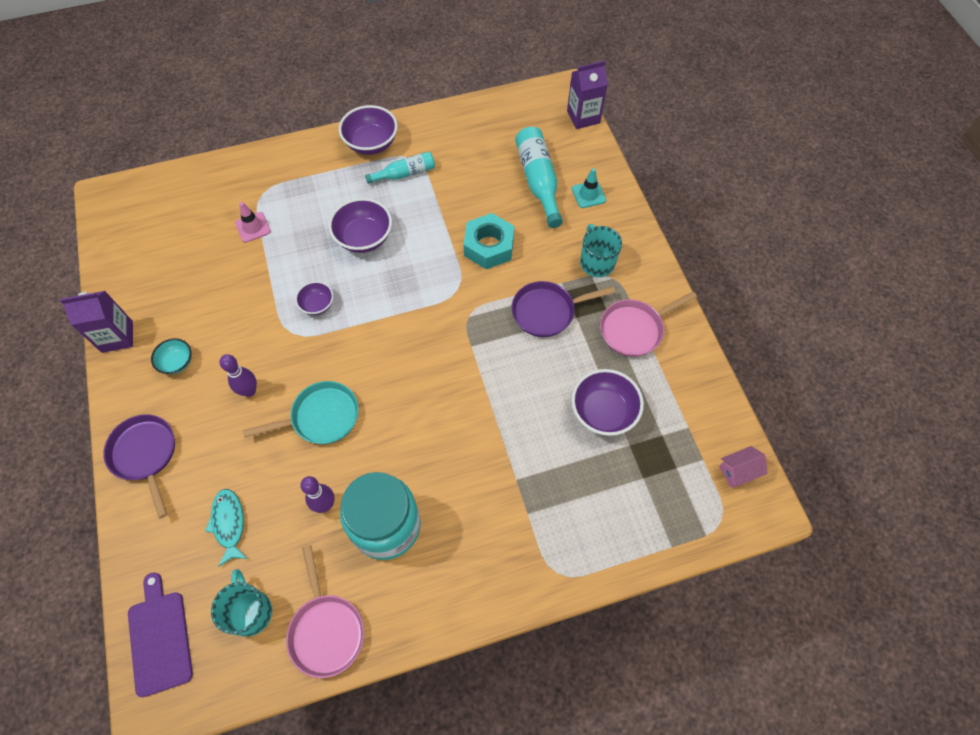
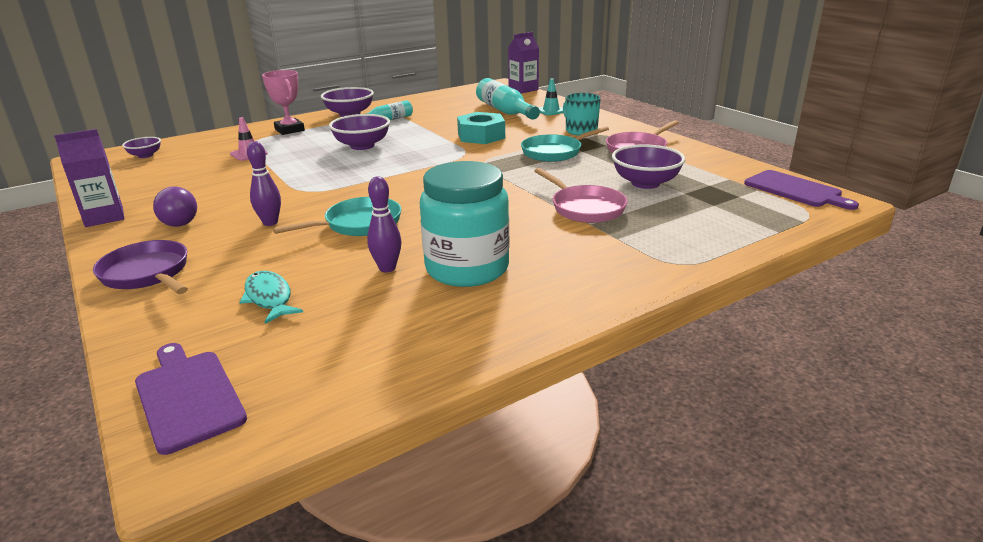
camera: 15 degrees left, 35 degrees down
(177, 362) = (180, 220): turquoise bowl -> purple light bulb
(250, 611) = (319, 351): turquoise mug -> none
(302, 172) = (289, 130): none -> pink trophy
(317, 305) = (329, 176): purple bowl -> purple bowl (145, 155)
(326, 630) = (430, 346): pink pan -> pink pan (585, 208)
(547, 311) = (554, 152): purple pan -> turquoise pan
(738, 471) = (795, 190): pink house -> purple cutting board

